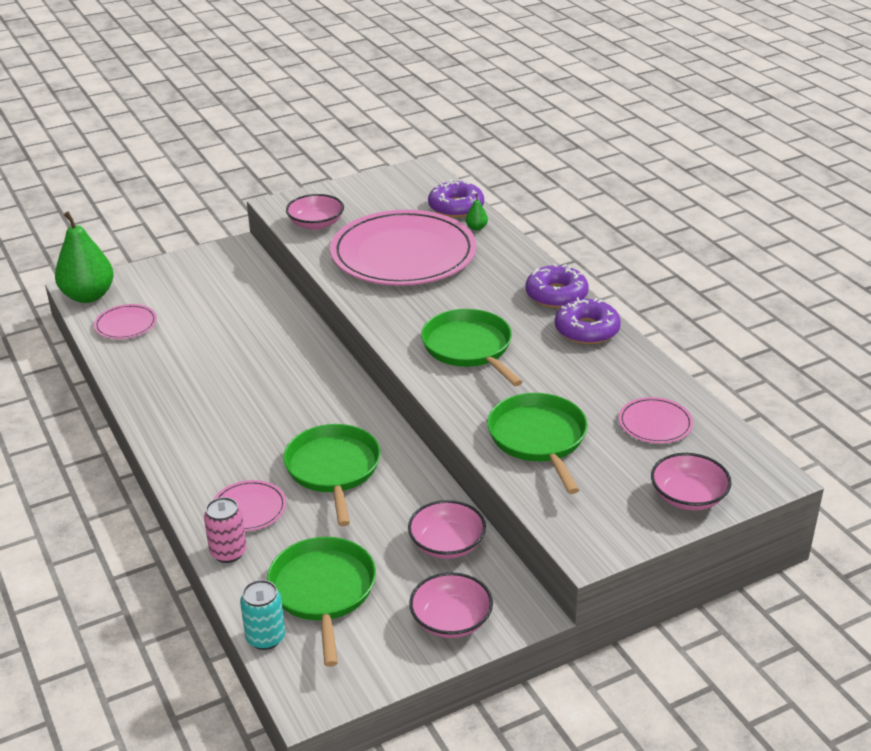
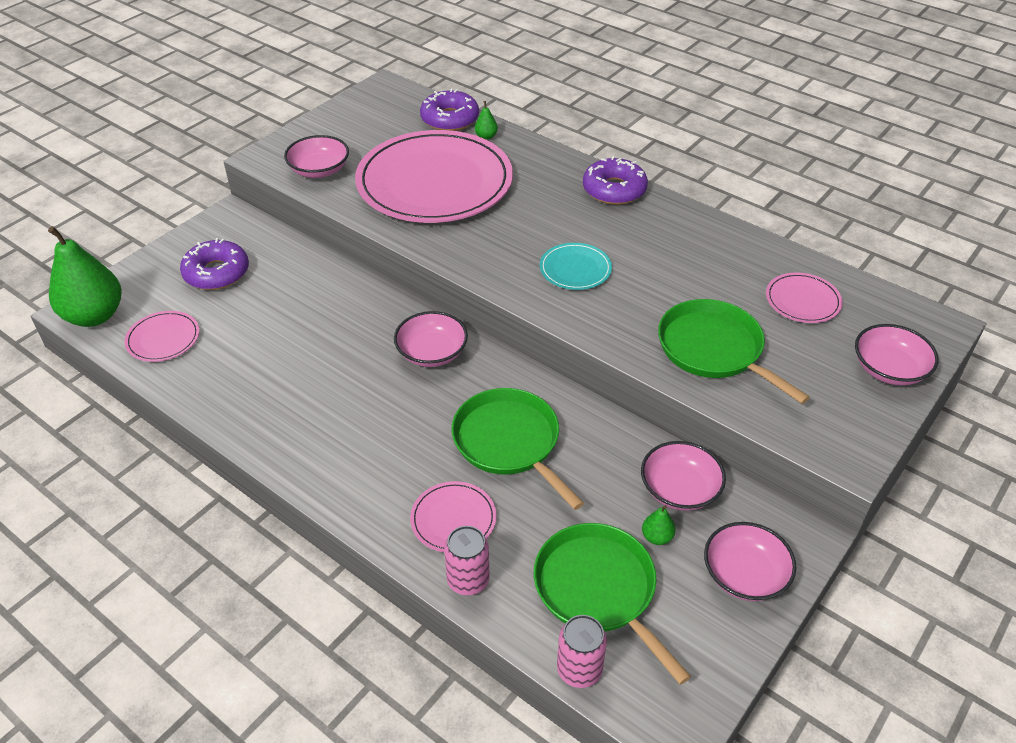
camera: 25 degrees left, 10 degrees up
(265, 638) = (579, 670): turquoise can -> pink can
(321, 388) = (432, 352): none -> pink bowl
(399, 571) = (657, 537): none -> green pear
(469, 348) = (575, 269): green pan -> turquoise plate
(587, 330) = (669, 219): purple donut -> purple donut (216, 273)

